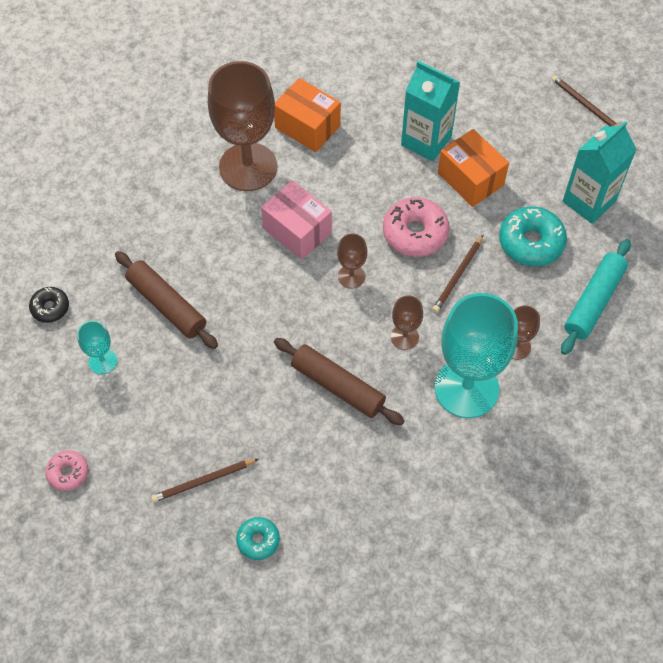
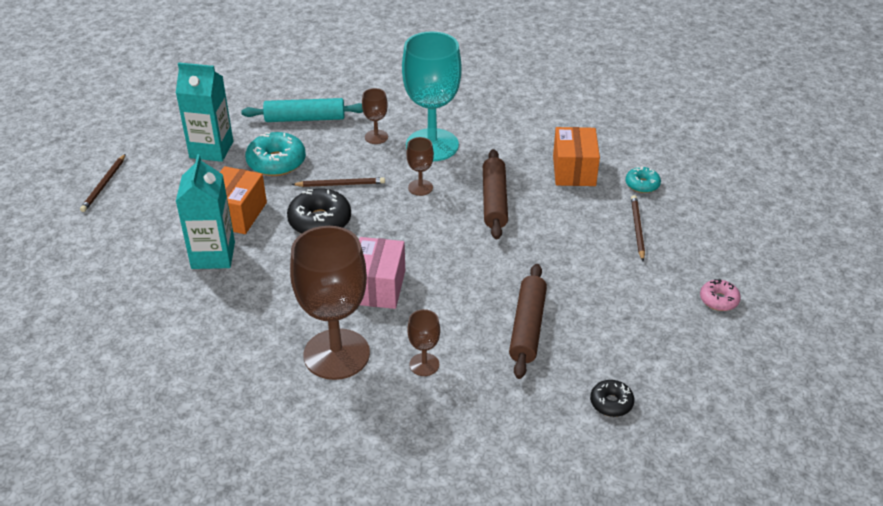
camera: 125 degrees left, 20 degrees down
(103, 361) = (617, 336): turquoise goblet -> none
(203, 481) = (637, 228): brown pencil -> brown pencil turned 120 degrees counterclockwise
(307, 127) = (254, 338): orange box -> orange box (574, 170)
(351, 276) = (394, 236): brown goblet -> brown goblet (424, 364)
(415, 233) = (320, 221): pink donut -> black donut

